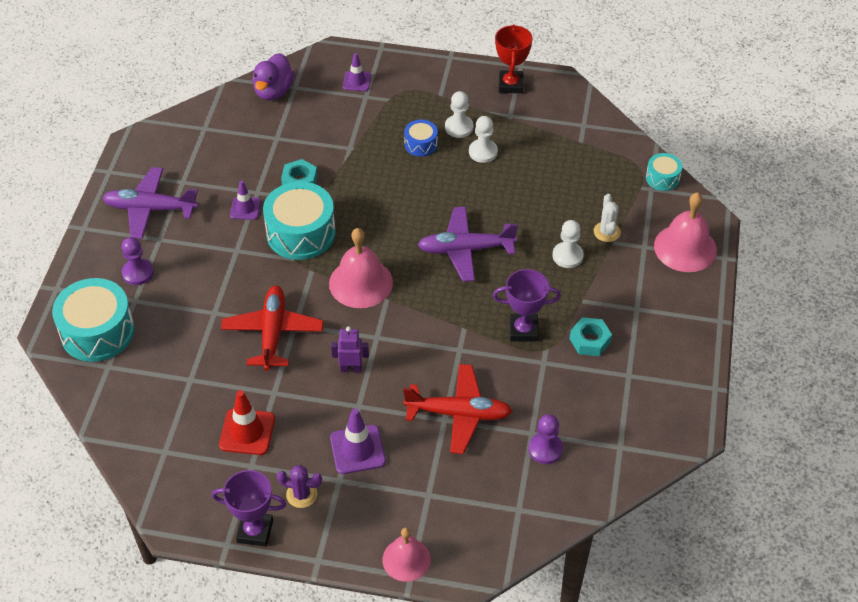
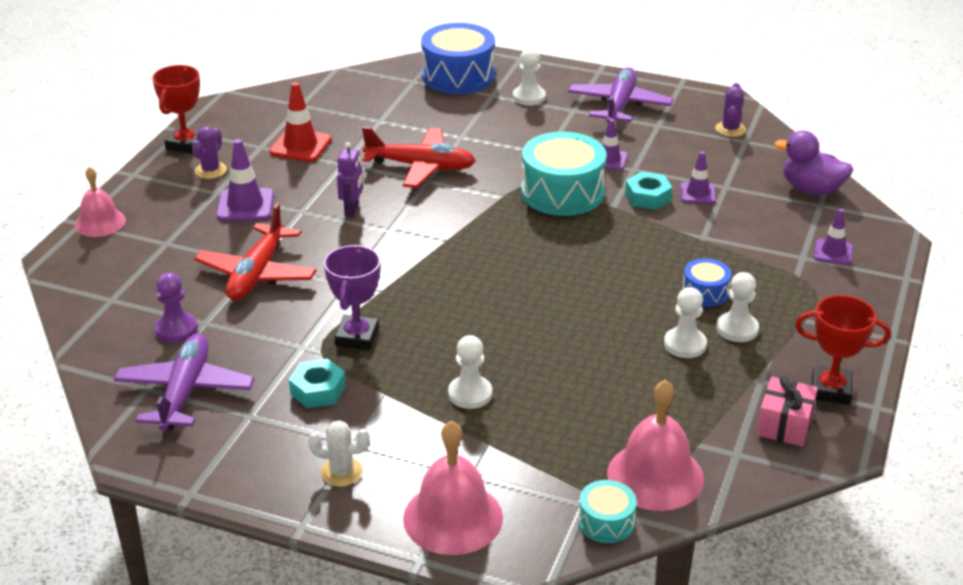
camera: 100 degrees right, 15 degrees down
(97, 332) = (458, 76): turquoise drum -> blue drum
(138, 273) = (529, 97): purple pawn -> white pawn
(186, 137) = (730, 129): none -> purple cactus
(255, 531) = (185, 144): purple trophy -> red trophy
(289, 153) = (697, 193): none -> purple traffic cone
(360, 283) = (474, 226): pink bell -> pink bell (655, 476)
(465, 249) = (505, 308): purple plane -> purple plane (185, 392)
(550, 104) = (784, 425): none -> pink gift
(607, 232) = (505, 439): white cactus -> white cactus (341, 472)

